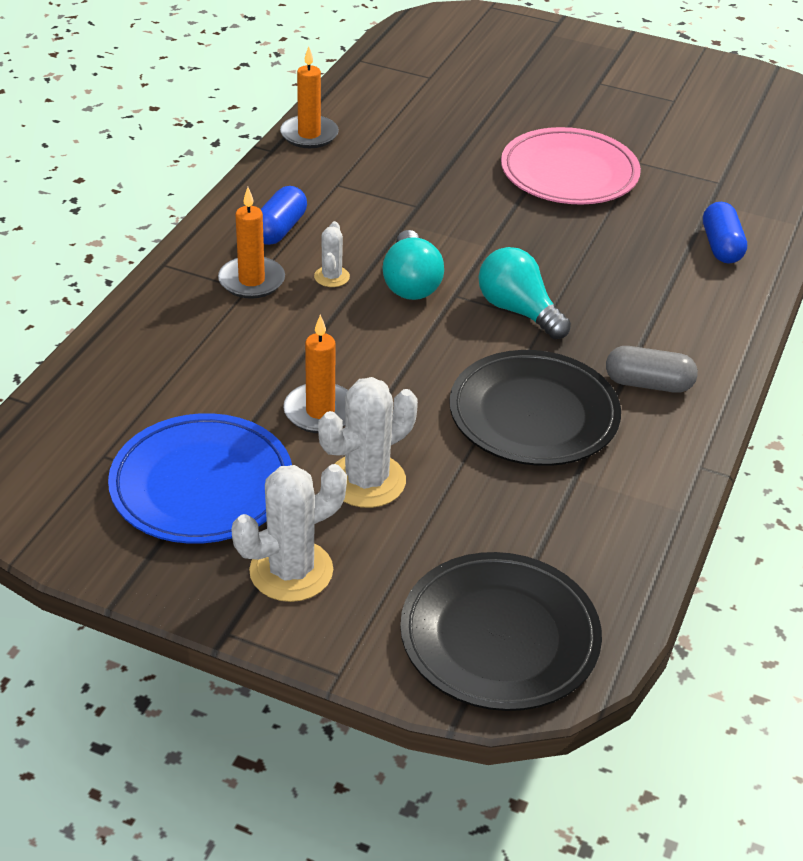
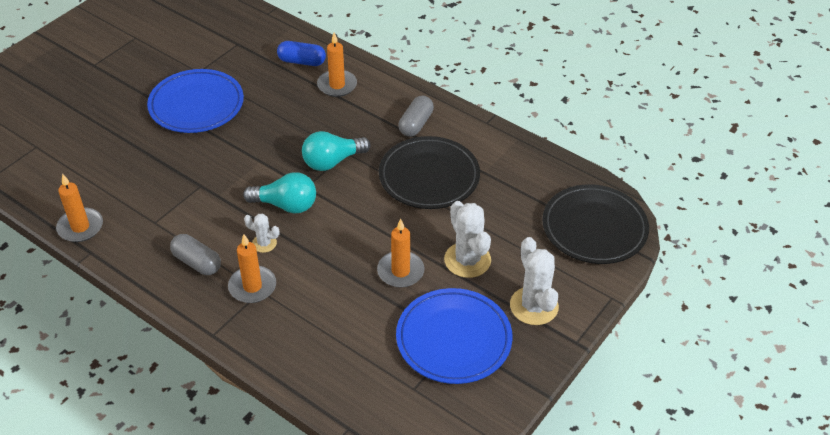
camera: 75 degrees left, 5 degrees up
(279, 229) = (197, 262): blue capsule -> grey capsule
(569, 173) = (196, 105): pink plate -> blue plate
(689, 288) = (337, 85): none -> orange candle

